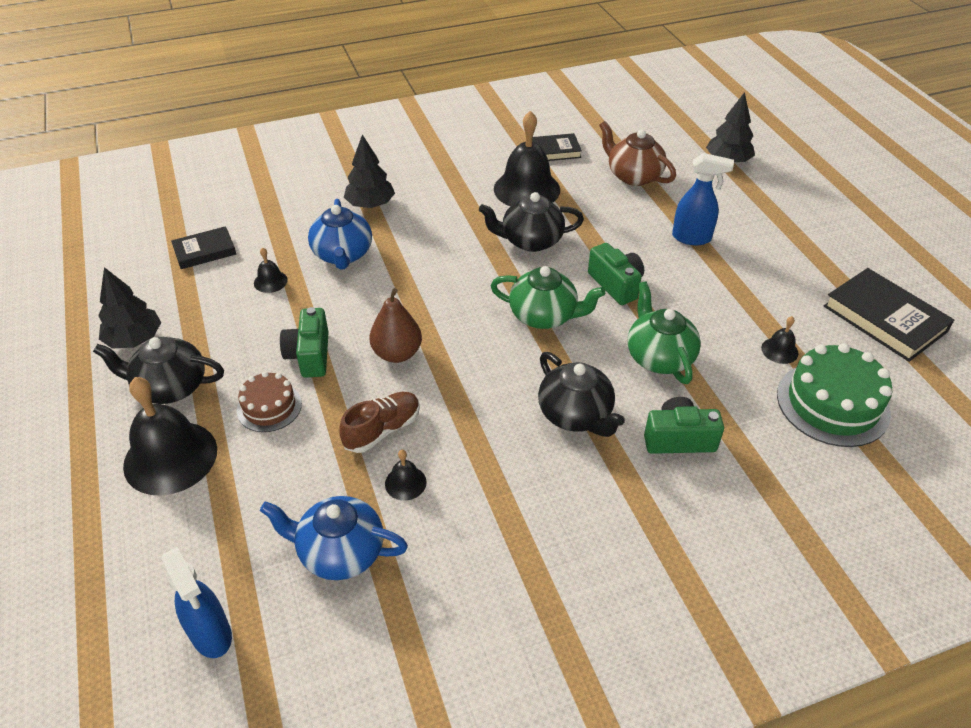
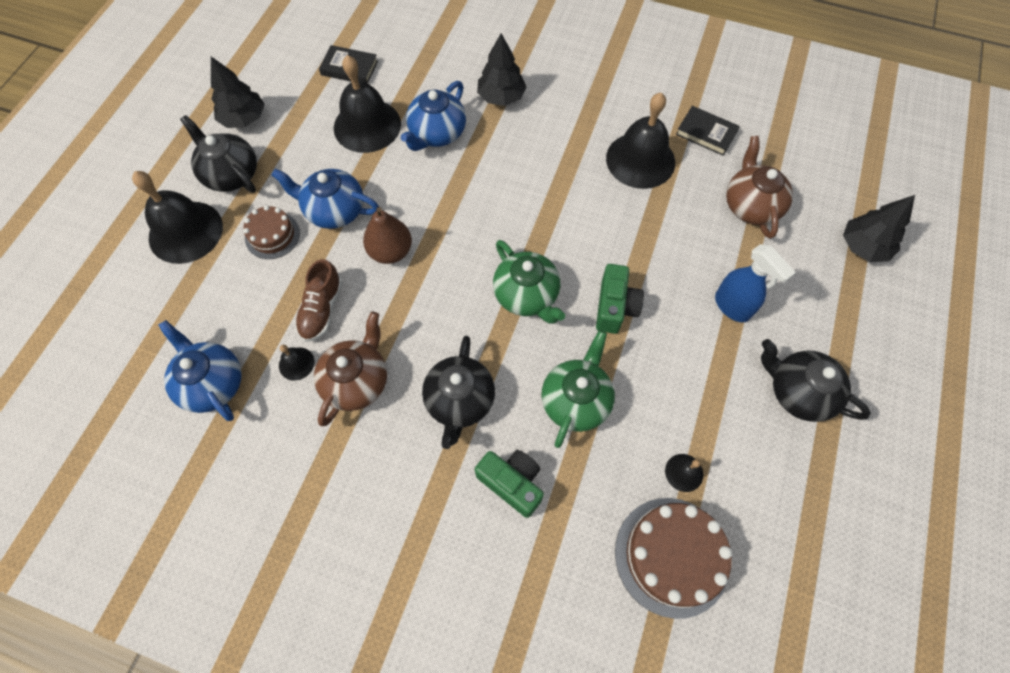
camera: 40 degrees right, 20 degrees up
(211, 635) = (99, 381): blue spray bottle -> none
(270, 281) = (367, 125): black bell -> black bell, size x2.25
(310, 355) = (334, 210): green camera -> blue teapot
(382, 430) = (322, 309): brown shoe -> brown shoe turned 105 degrees clockwise
(475, 458) = (357, 381): none -> brown teapot
(530, 241) = (589, 215): black teapot -> black teapot (798, 392)
(832, 403) = (672, 556): green cake -> brown cake
(884, 319) = (820, 518): black book -> none

